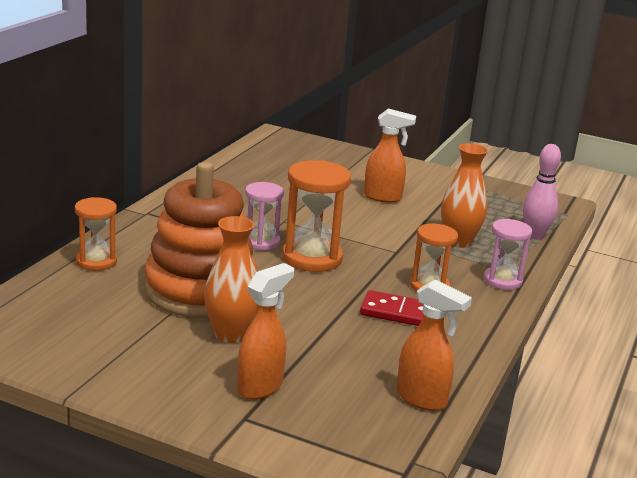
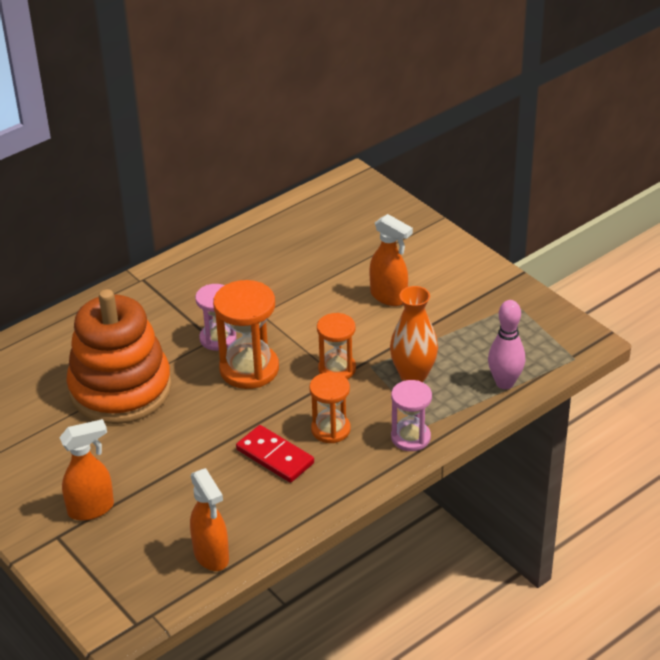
camera: 30 degrees right, 15 degrees up
(96, 261) = (58, 335): orange hourglass -> orange hourglass (337, 369)
(230, 334) = (109, 446): orange vase -> none

